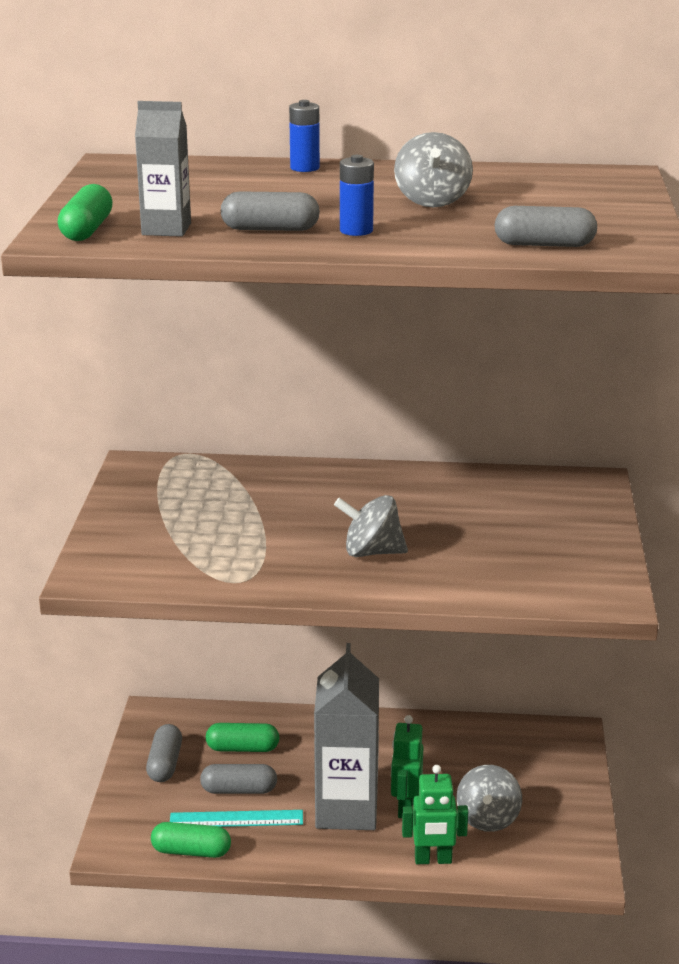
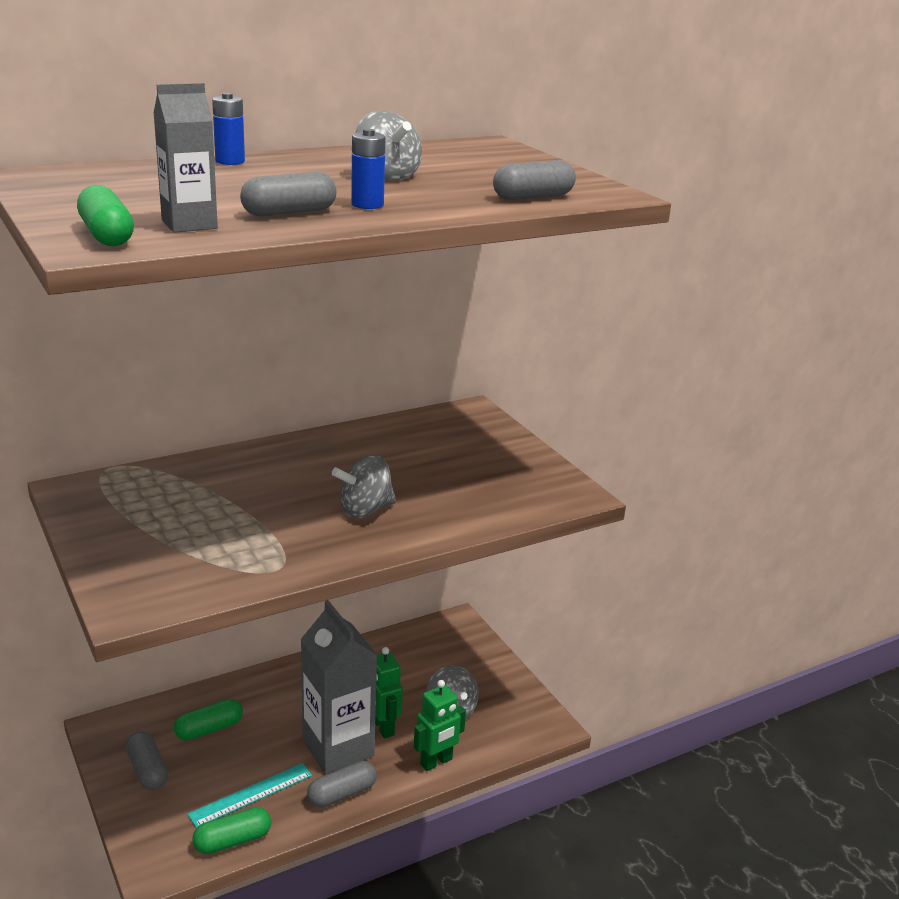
camera: 35 degrees left, 0 degrees up
(239, 790) = (234, 767): grey capsule -> grey capsule (342, 794)

